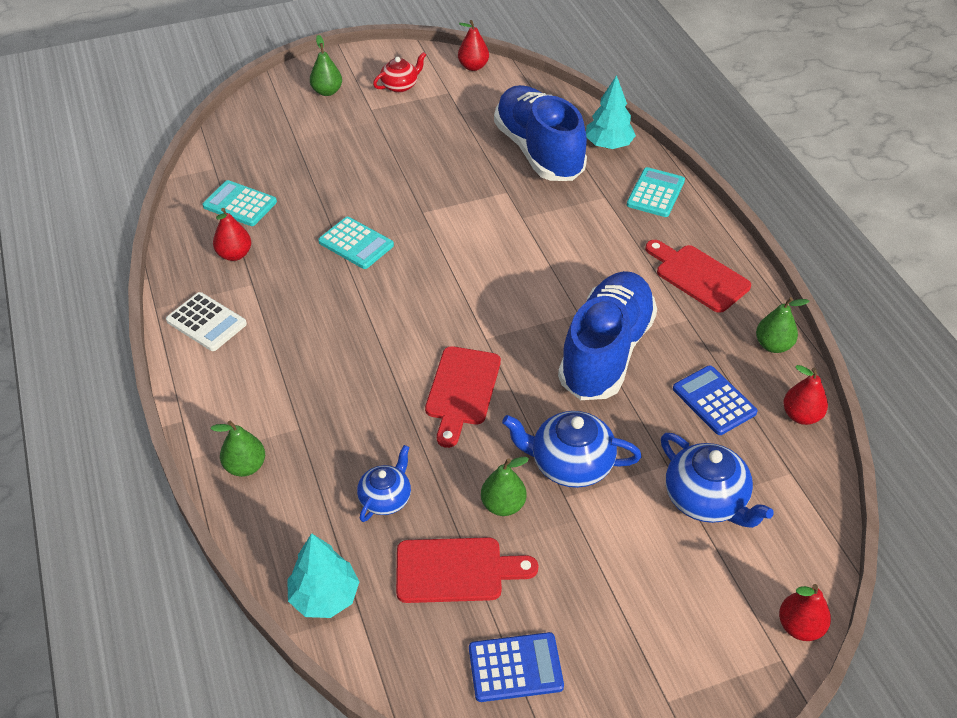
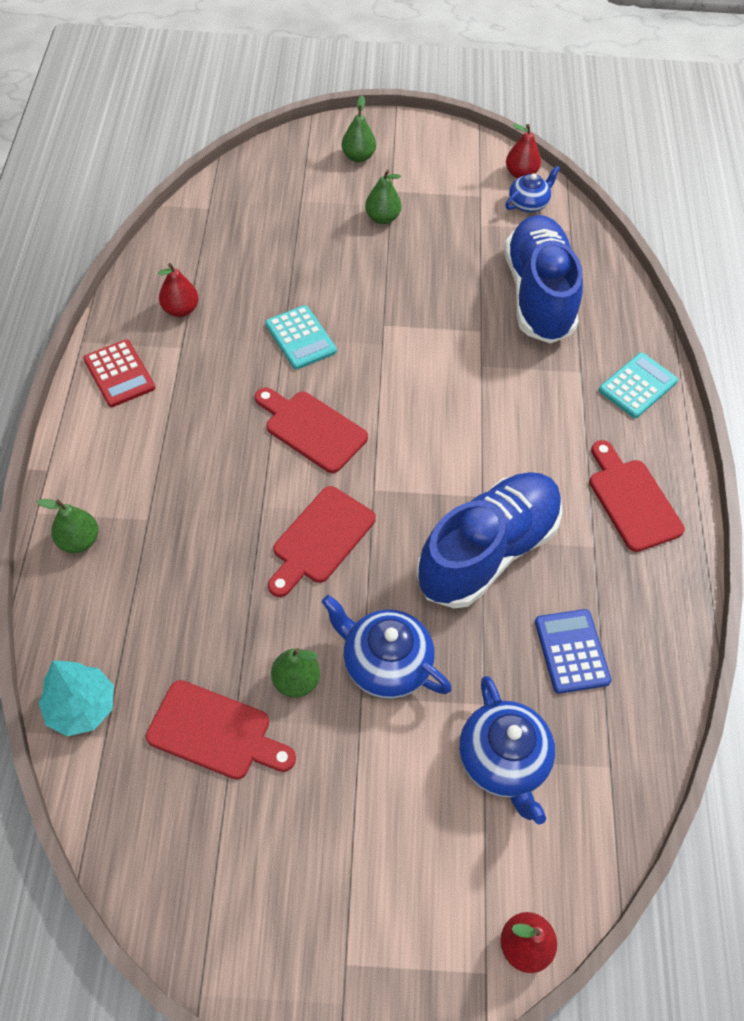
camera: 20 degrees right, 10 degrees up
(206, 322) = (119, 374): white calculator -> red calculator
(240, 204) = (213, 256): turquoise calculator -> none
(386, 498) = (189, 627): blue teapot -> blue teapot (528, 203)
(400, 86) = (434, 173): red teapot -> none
(406, 310) = (311, 429): none -> red cutting board
(515, 667) = (218, 860): blue calculator -> none
(608, 145) = (616, 312): turquoise tree -> none
(773, 345) = (671, 612): green pear -> green pear (382, 218)
(801, 416) = (657, 706): red pear -> none

